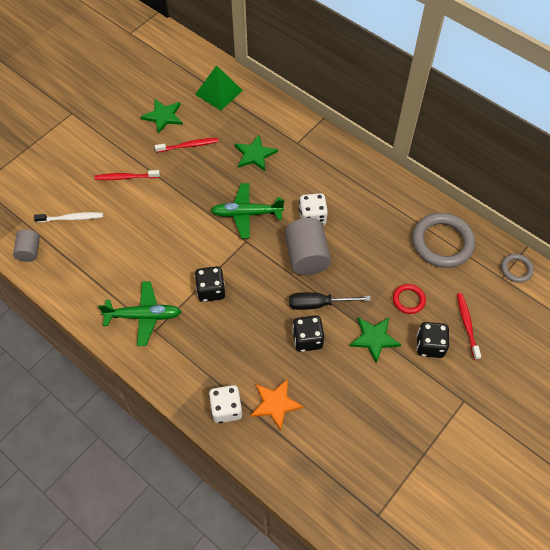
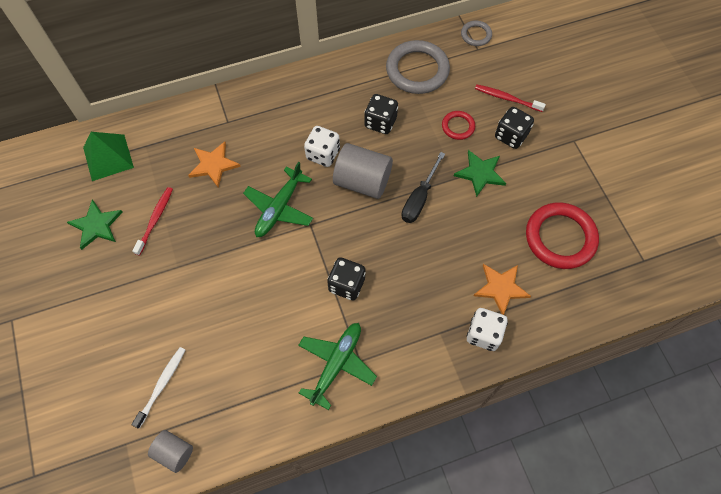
camera: 60 degrees left, 5 degrees up
(125, 177) = (149, 302): red toothbrush -> none
(255, 154) = (213, 165): green star -> orange star
(307, 339) = (450, 227): black dice -> black dice (380, 122)
(354, 431) = (560, 237): none -> red ring

